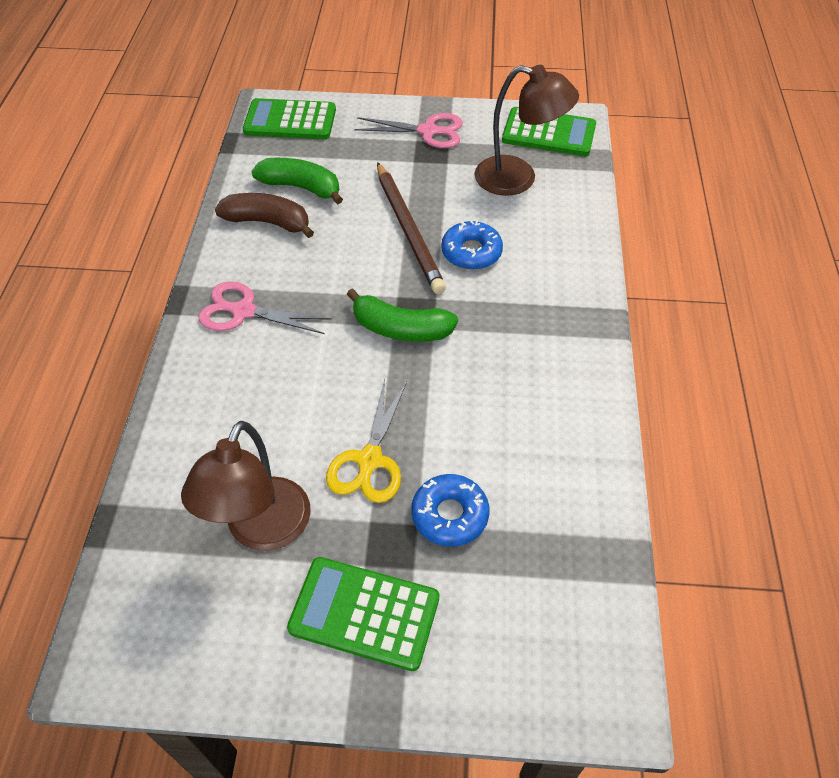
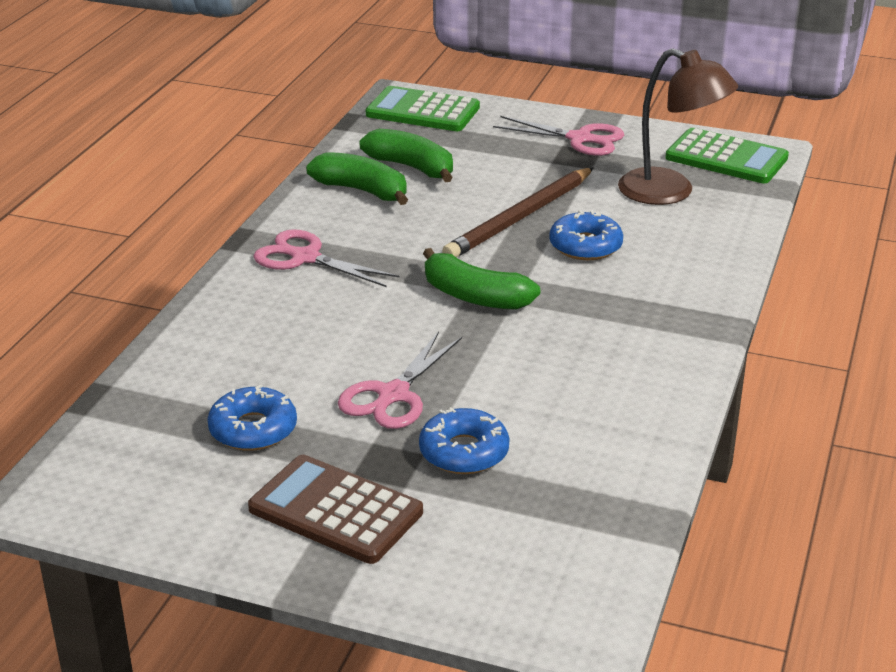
camera: 15 degrees right, 20 degrees down
(262, 530) = (253, 429): brown lamp -> blue donut
(268, 222) = (362, 190): brown banana -> green banana
(364, 613) = (335, 511): green calculator -> brown calculator
(369, 461) = (393, 395): yellow scissors -> pink scissors
(409, 230) = (520, 218): brown pencil -> brown pencil turned 45 degrees clockwise

